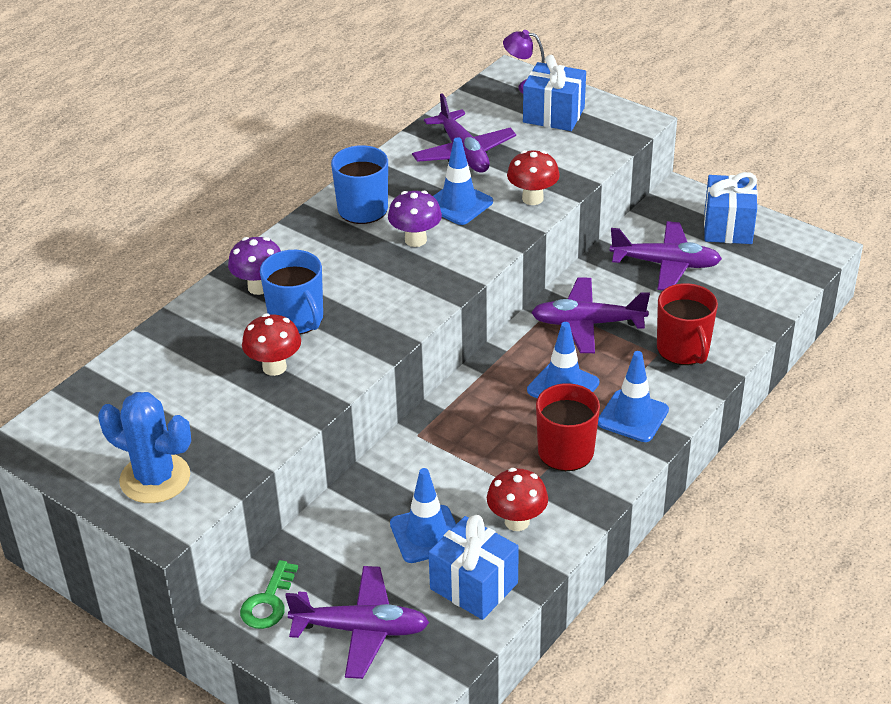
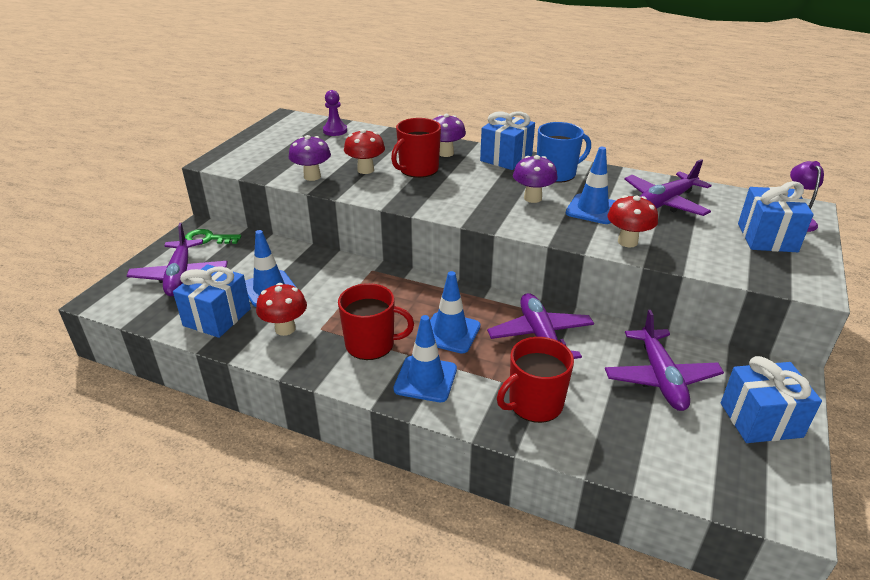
camera: 75 degrees right, 5 degrees down
(118, 387) = (335, 131): none -> purple pawn
(155, 478) = (256, 152): blue cactus -> none
(270, 421) = (312, 176): none -> purple mushroom
(297, 319) = (418, 169): blue mug -> red mug
(300, 238) = (506, 158): none -> blue gift

